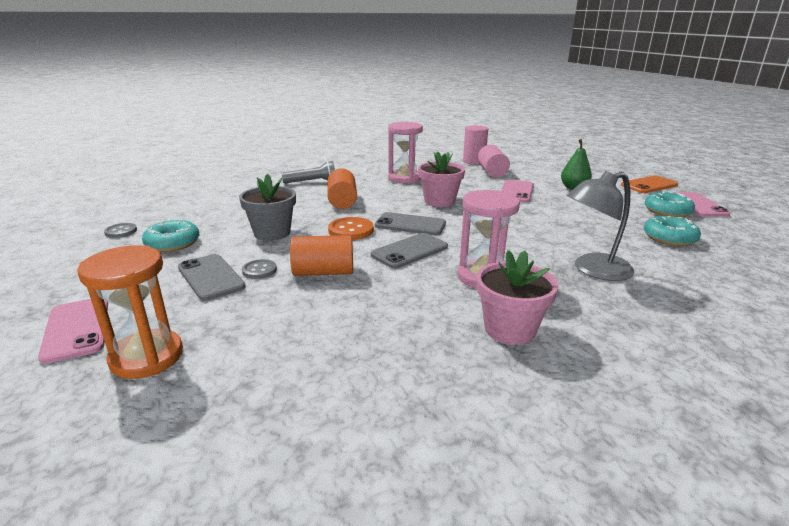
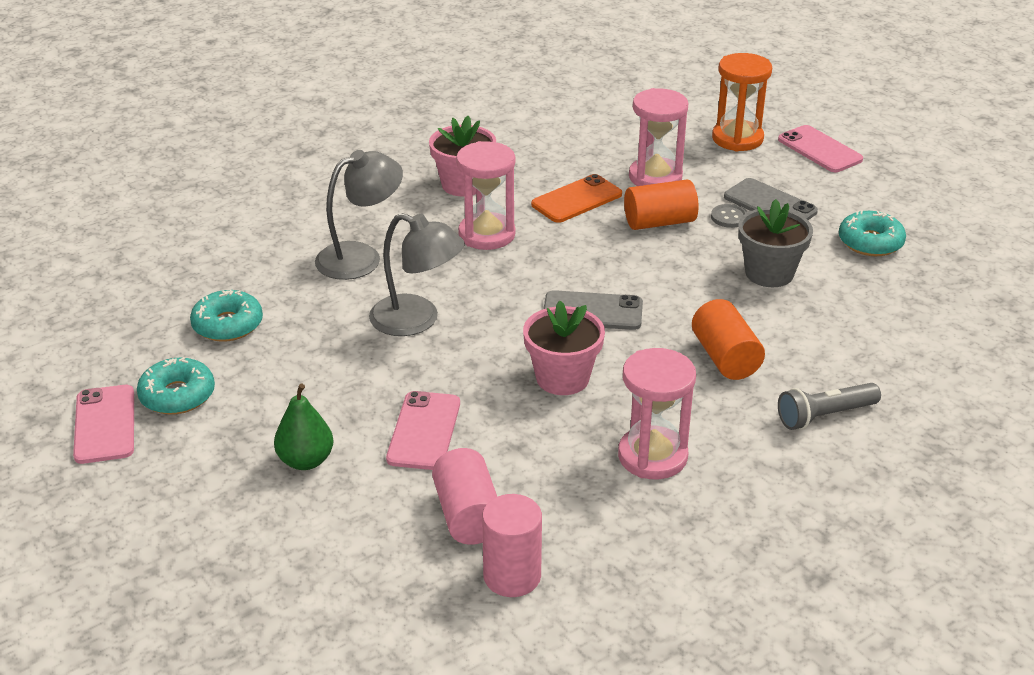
camera: 170 degrees right, 10 degrees up
(121, 231) = (962, 253): grey button -> none
(293, 315) = (655, 177): none -> pink hourglass
(351, 230) = (669, 290): orange button -> none
(409, 251) = (577, 262): grey phone -> none
(532, 230) = (417, 320): none -> grey lamp
(649, 185) = (138, 496): orange phone -> orange phone (577, 199)

